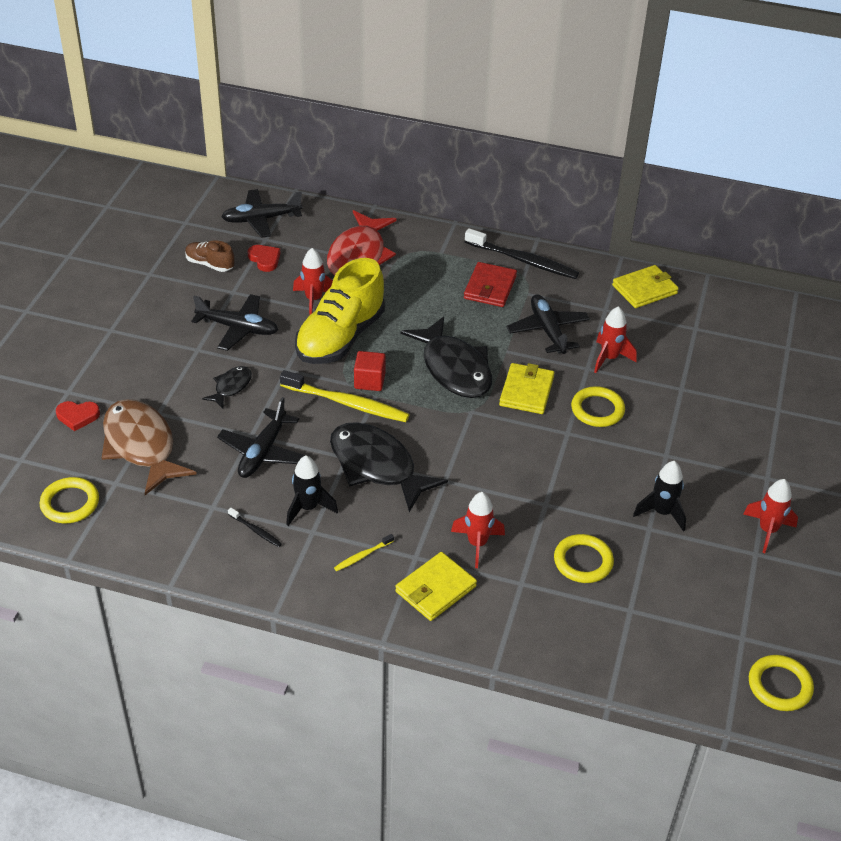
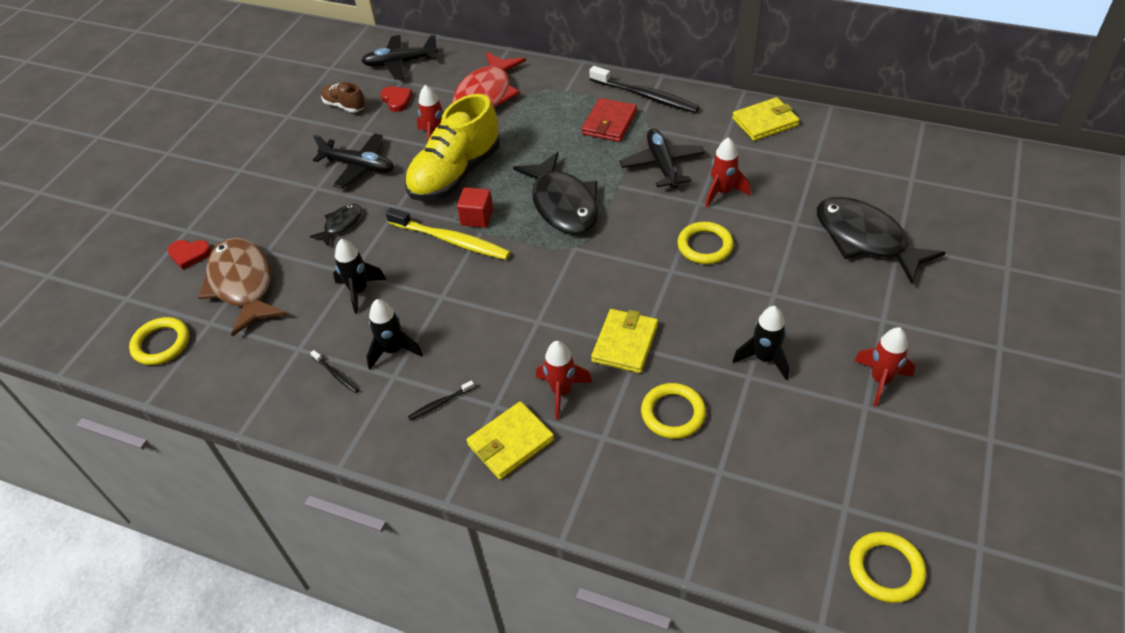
camera: 10 degrees right, 5 degrees up
(263, 452) = (359, 291): black plane -> black rocket
(362, 556) = (440, 404): yellow toothbrush -> black toothbrush
(377, 466) = (470, 306): black fish -> black fish (865, 239)
(526, 391) = (633, 227): yellow wallet -> yellow wallet (625, 343)

